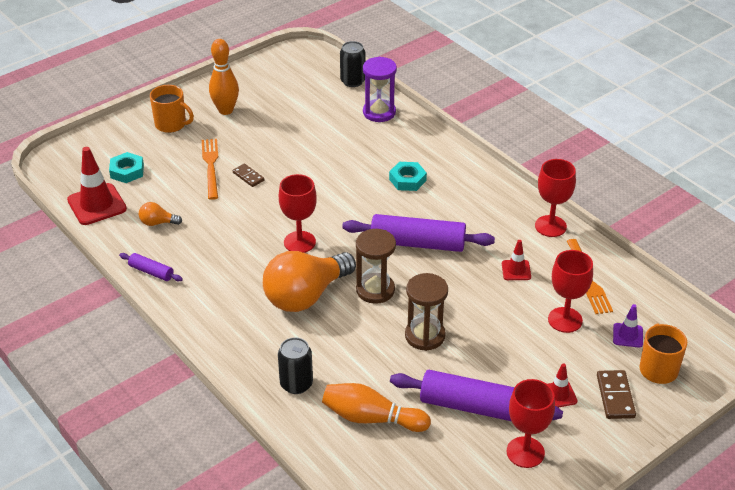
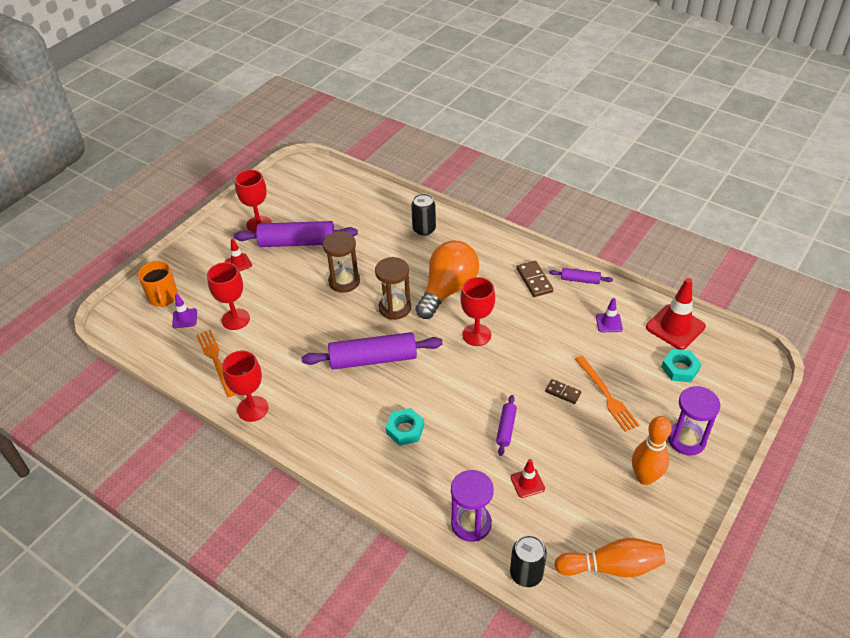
camera: 165 degrees right, 5 degrees up
(158, 223) = (609, 323): orange light bulb -> purple traffic cone
(171, 124) = (686, 440): orange mug -> purple hourglass
(316, 162) = (506, 428): none -> purple rolling pin
(371, 418) = (365, 221): orange bowling pin -> orange bowling pin (611, 567)
(516, 270) = (280, 354): red traffic cone -> red traffic cone (527, 483)
(615, 396) = (197, 271): brown domino -> brown domino (534, 280)

